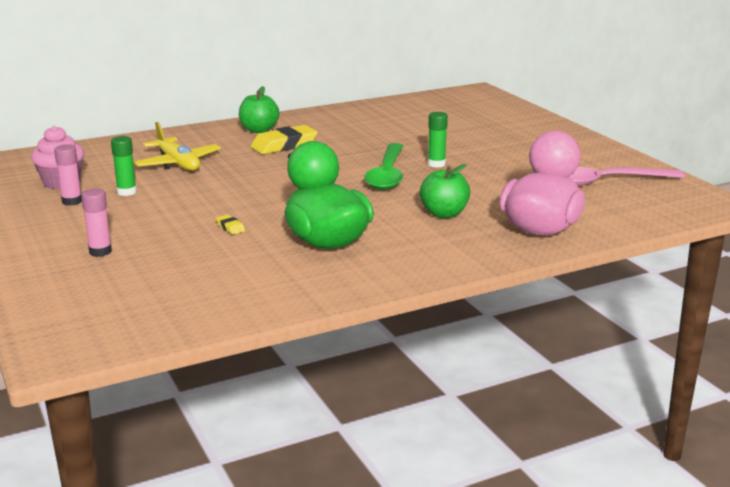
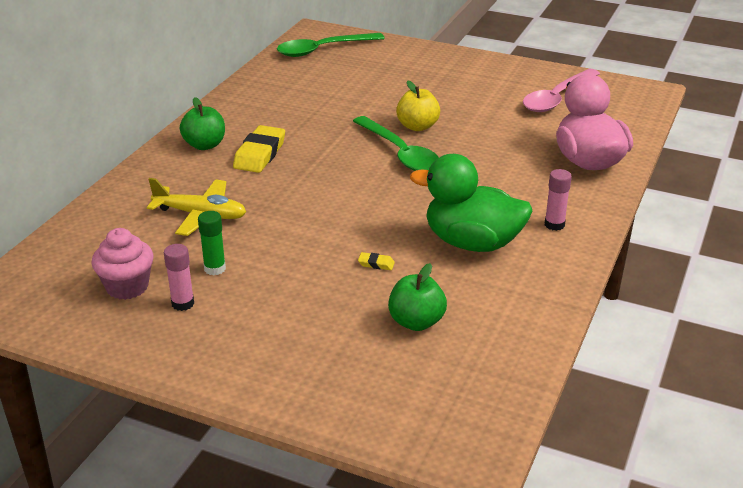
camera: 40 degrees left, 10 degrees up
(100, 252) = (316, 343): pink glue stick -> pink glue stick (554, 225)
(436, 164) = (417, 126): green glue stick -> yellow apple
(444, 214) = (505, 176): green apple -> green apple (416, 322)
(459, 102) = (322, 50): none -> green spoon

